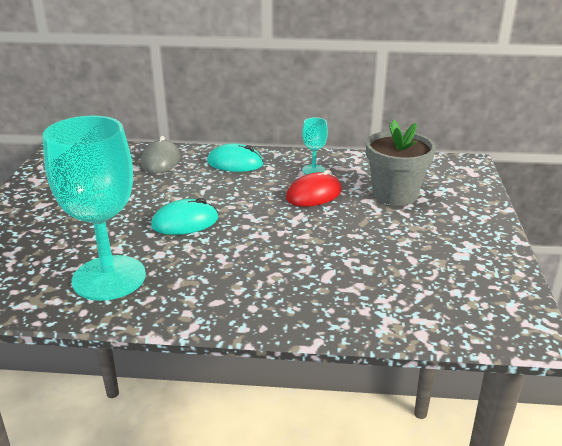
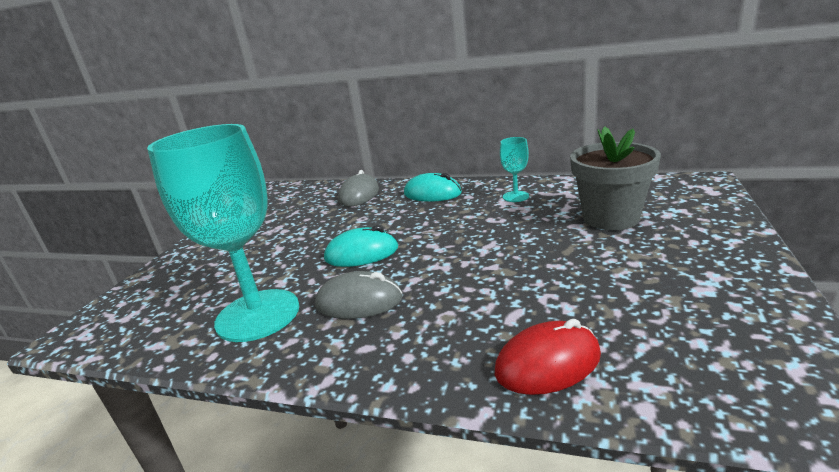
camera: 15 degrees right, 5 degrees down
(198, 265) = (359, 301): none -> grey mouse
(314, 194) = (512, 221): red mouse -> red mouse (547, 363)

